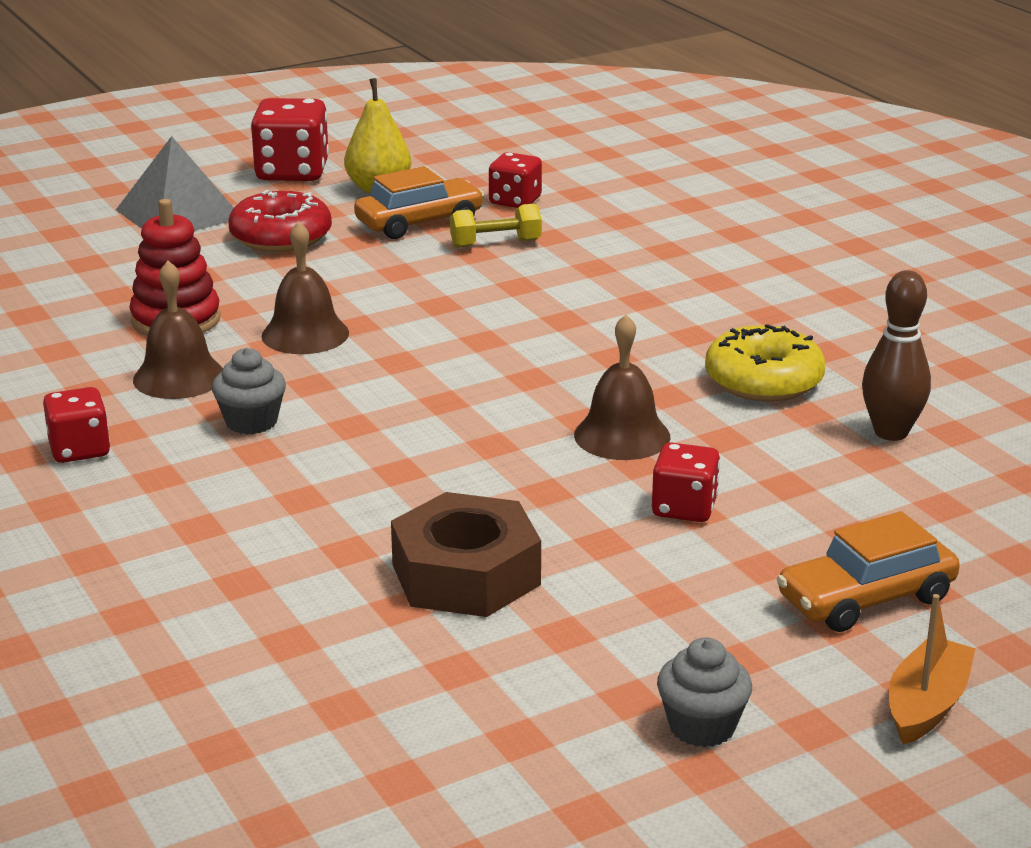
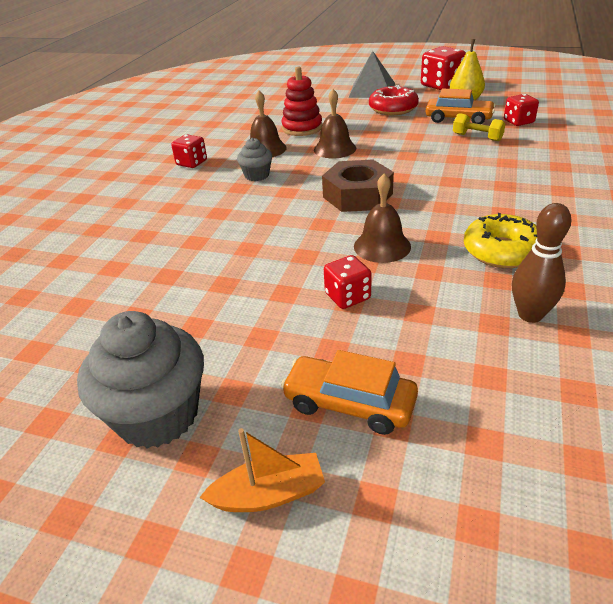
camera: 50 degrees right, 10 degrees up
(466, 574) = (210, 276): brown nut -> brown nut (357, 195)
(702, 726) = (157, 415): grey cupcake -> grey cupcake, size x1.93

